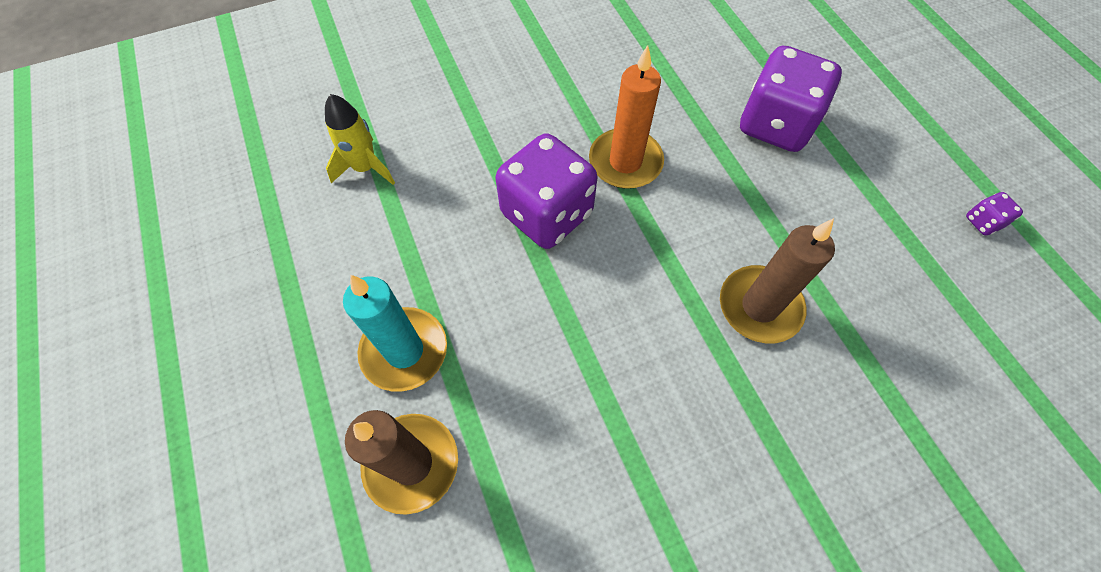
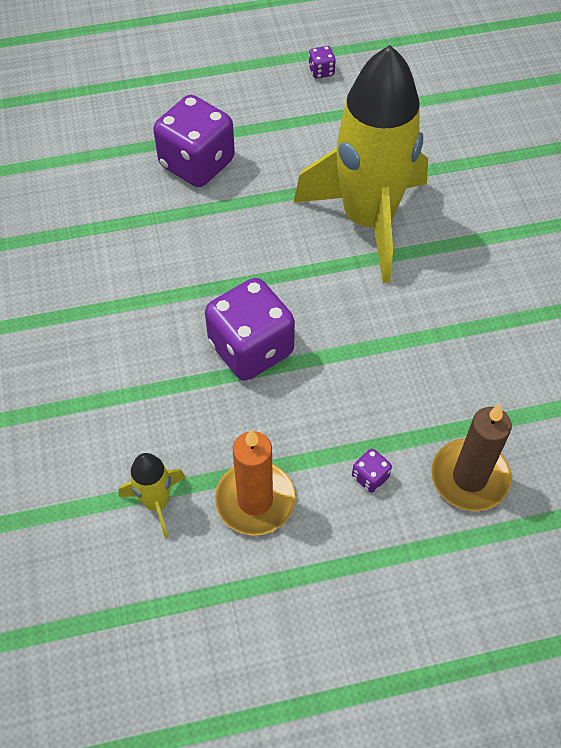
camera: 80 degrees left, 5 degrees down
(404, 351) = (370, 477): turquoise candle -> purple dice
(625, 162) = (208, 278): orange candle -> orange candle (255, 500)
(759, 306) = (368, 220): brown candle -> yellow rocket

